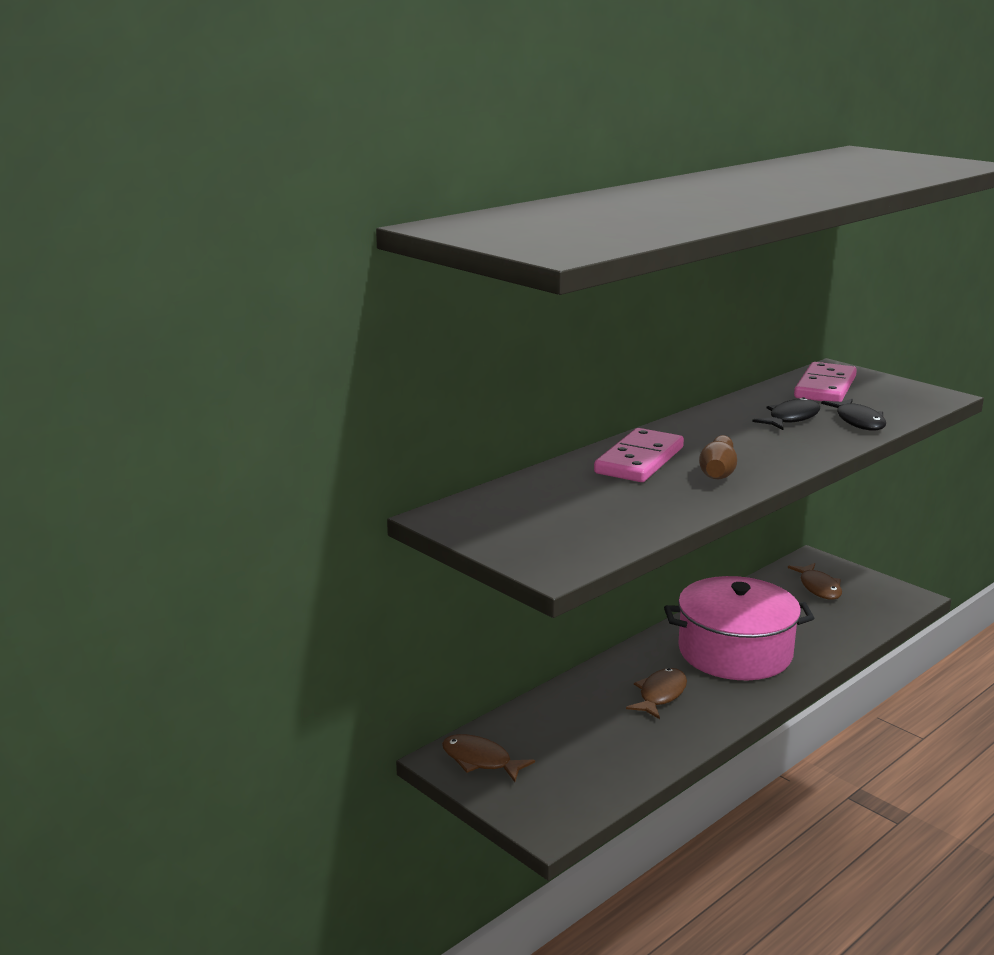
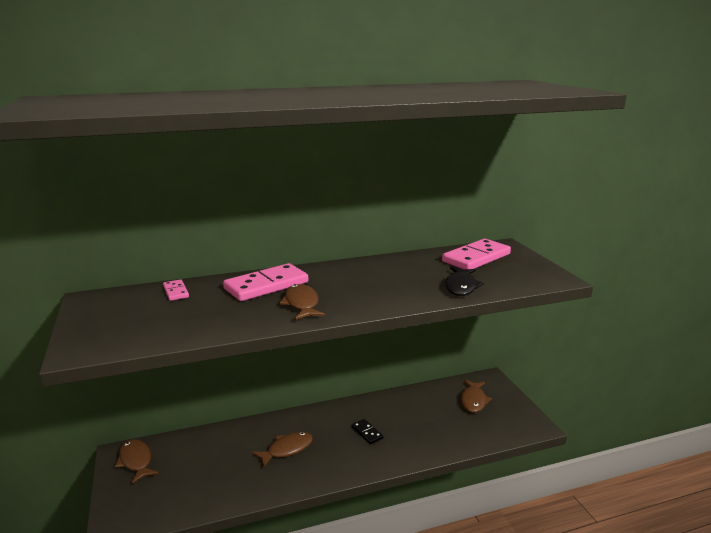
camera: 25 degrees right, 0 degrees up
(539, 488) = (176, 292): none -> pink domino
(718, 471) = (302, 304): brown bowling pin -> brown fish
(735, 652) = (367, 432): pink pot -> black domino
(791, 418) = (416, 275): black fish -> none

